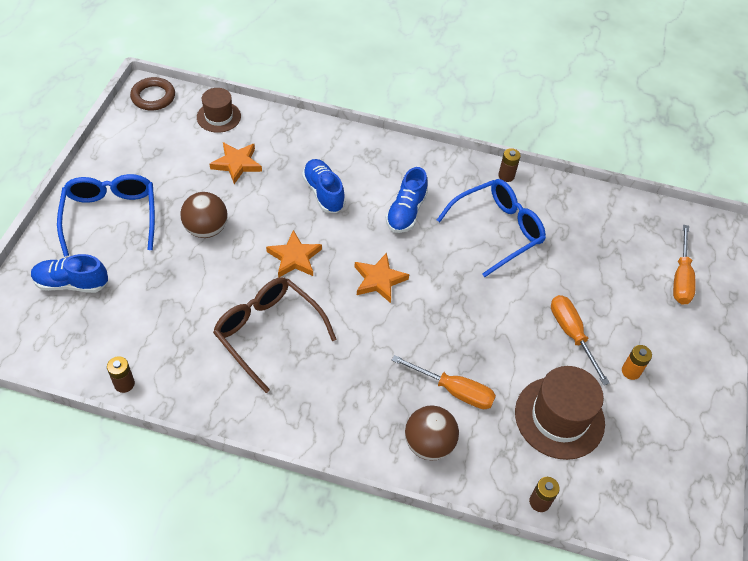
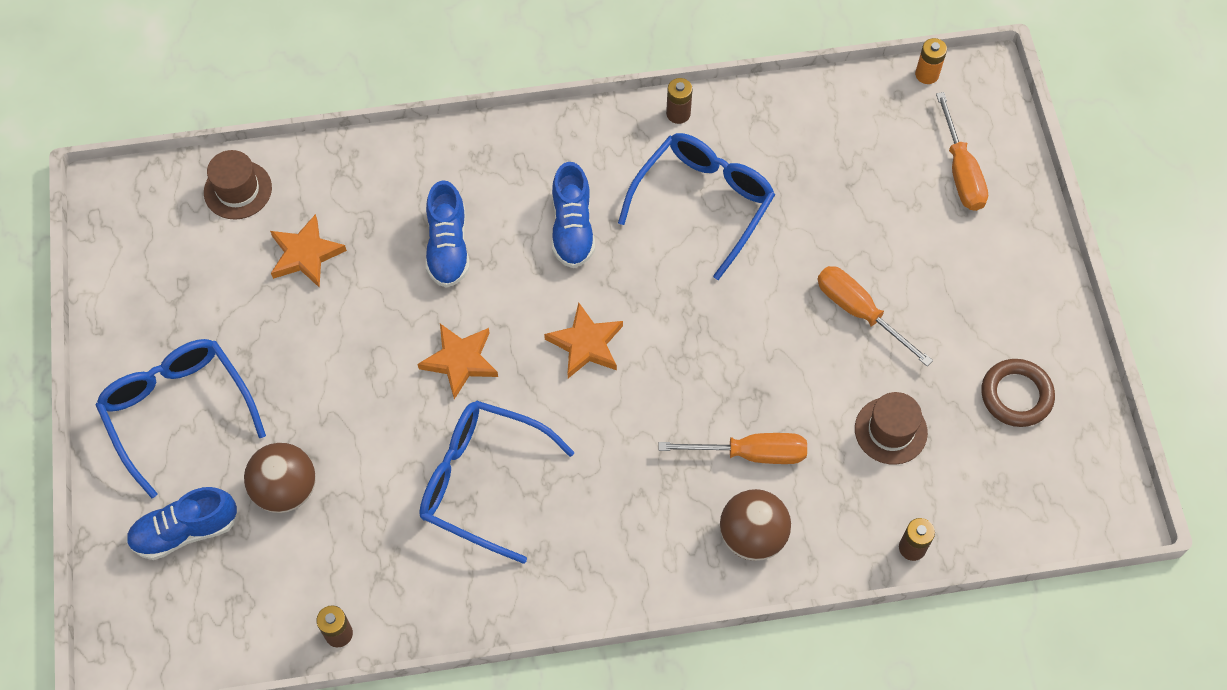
camera: 20 degrees left, 10 degrees up
(153, 97) = (124, 198): brown ring -> brown ring (1016, 395)
(206, 229) = (320, 372): brown ball -> brown ball (286, 489)
(268, 333) = (483, 482): brown glasses -> blue glasses
(323, 193) = (448, 247): blue shoe -> blue shoe turned 135 degrees counterclockwise
(559, 417) = (890, 430): brown hat -> brown hat, size x0.61
(631, 371) = (950, 330): orange battery -> orange battery (927, 74)

